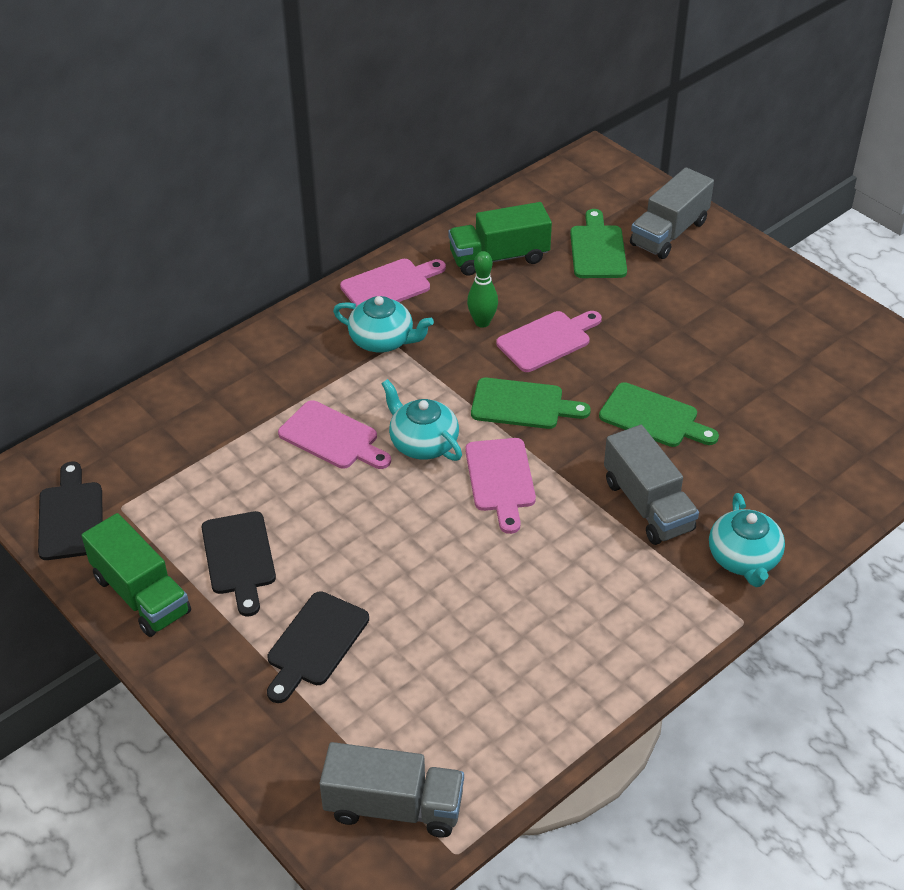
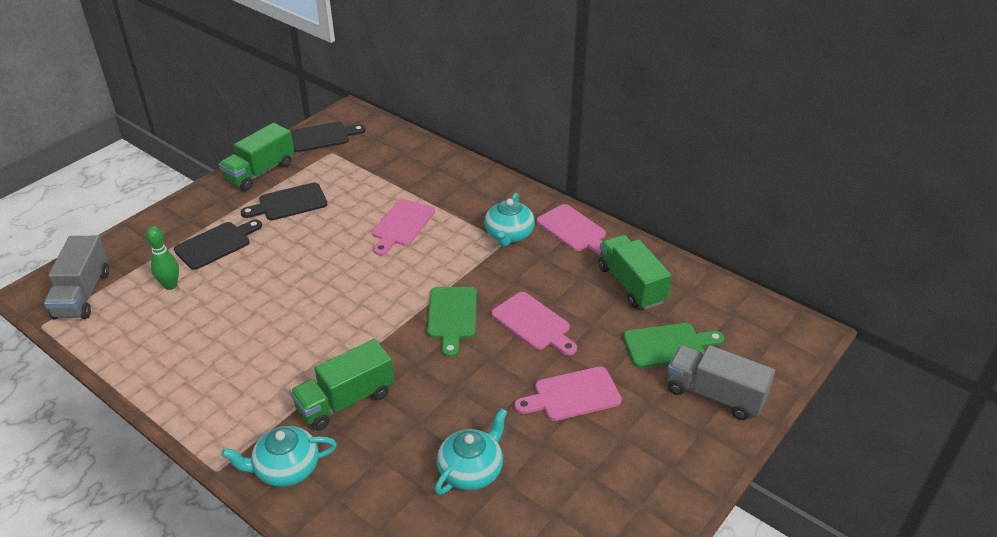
camera: 80 degrees right, 5 degrees down
(315, 643) = (216, 244): black cutting board -> black cutting board turned 120 degrees clockwise
(422, 443) = (402, 268): turquoise teapot -> turquoise teapot (471, 470)
(482, 322) = (545, 284): green bowling pin -> green bowling pin (170, 285)
(500, 479) = (368, 312): pink cutting board -> pink cutting board (572, 395)
(648, 505) = (345, 401): grey truck -> green truck
(653, 417) = (451, 398): green cutting board -> none

